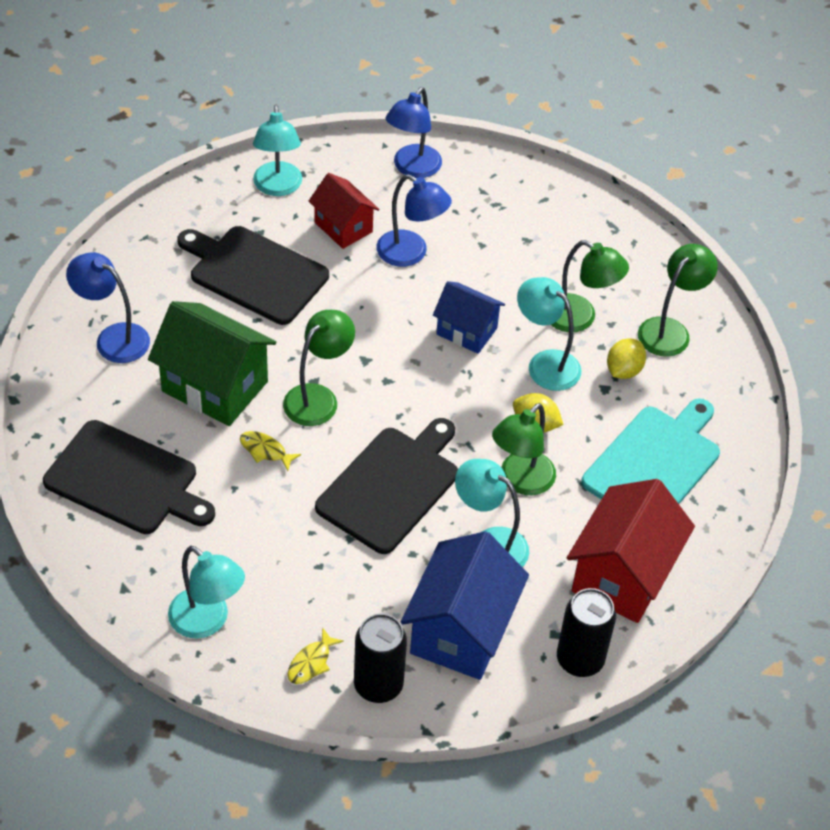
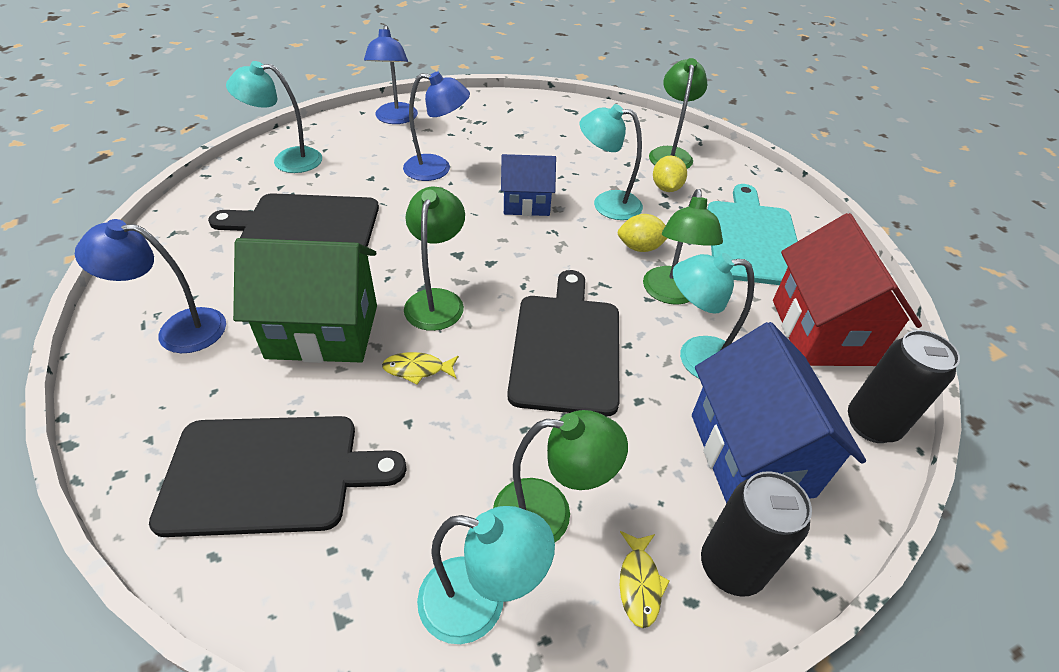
camera: 30 degrees left, 5 degrees down
(277, 187) = (287, 160): turquoise lamp -> turquoise lamp turned 120 degrees clockwise
(343, 227) = (366, 169): red house -> none
(579, 318) = (603, 168): green lamp -> green lamp (549, 514)

